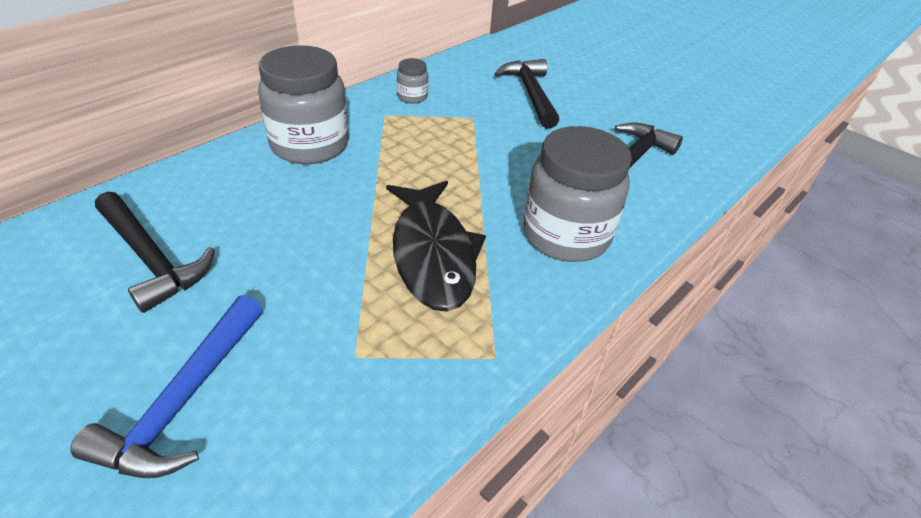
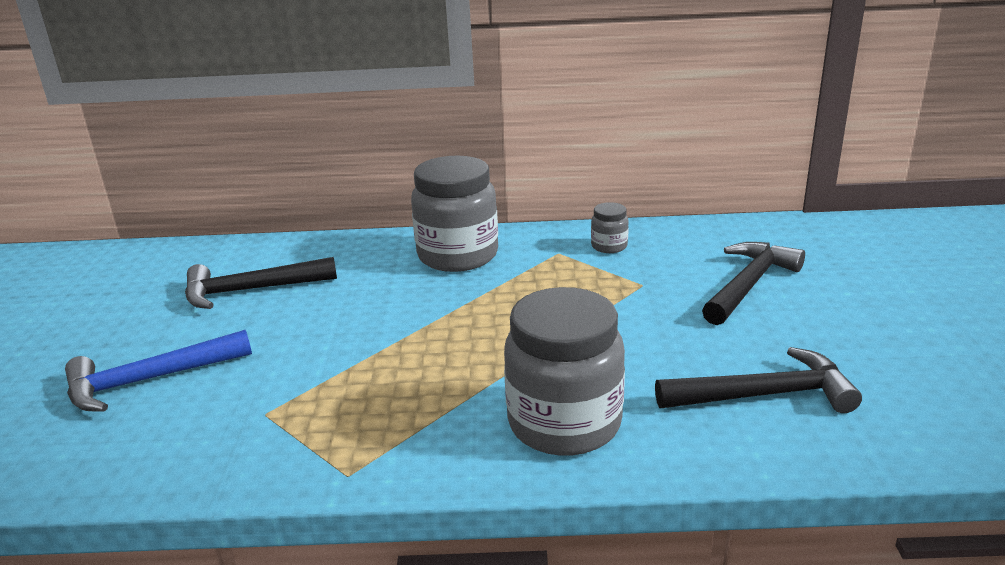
camera: 50 degrees right, 15 degrees down
(152, 259) = (250, 290): black hammer -> black hammer turned 75 degrees clockwise
(433, 254) = (423, 377): black fish -> none

